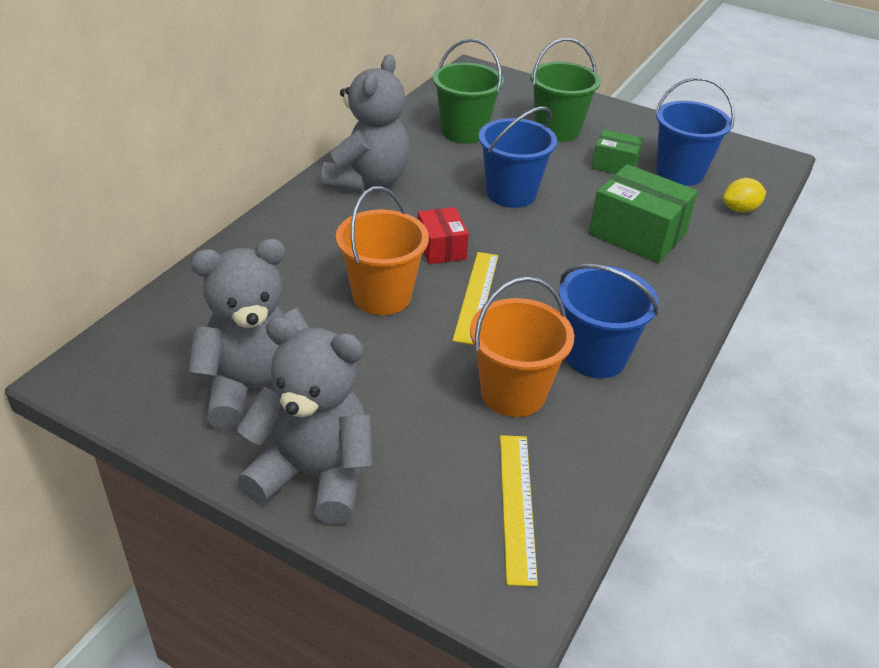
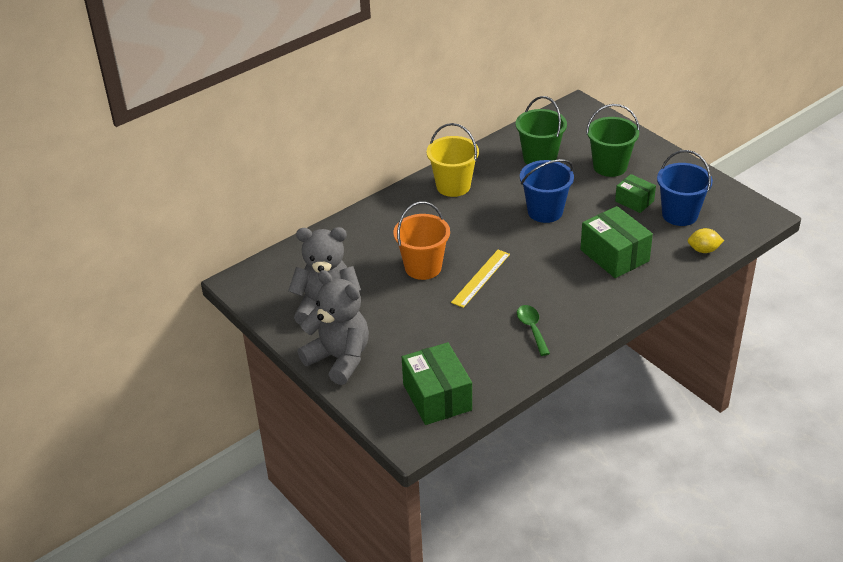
camera: 25 degrees right, 0 degrees up
(367, 180) = (453, 186): grey teddy bear -> yellow bucket
(441, 248) = (476, 242): red box -> none
(513, 393) = (469, 339): orange bucket -> none
(517, 505) = (437, 397): yellow ruler -> green box
(595, 356) = (532, 329): blue bucket -> green spoon

